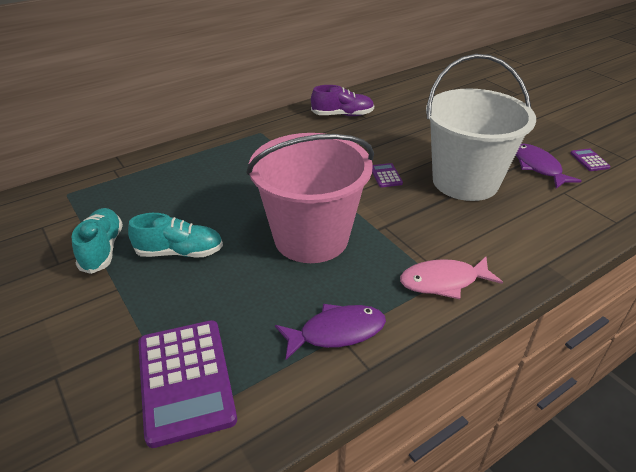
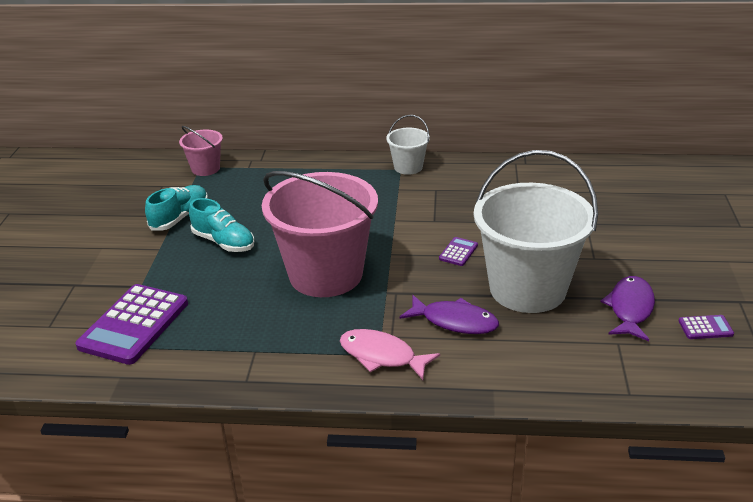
camera: 40 degrees right, 5 degrees down
(73, 193) = (205, 168): none -> pink bucket
(264, 128) = (408, 167): none -> white bucket
(336, 332) = (256, 347): purple fish -> purple fish (454, 321)
(342, 115) = (498, 180): purple shoe -> none
(589, 160) = (705, 328): purple calculator -> purple calculator turned 60 degrees clockwise

